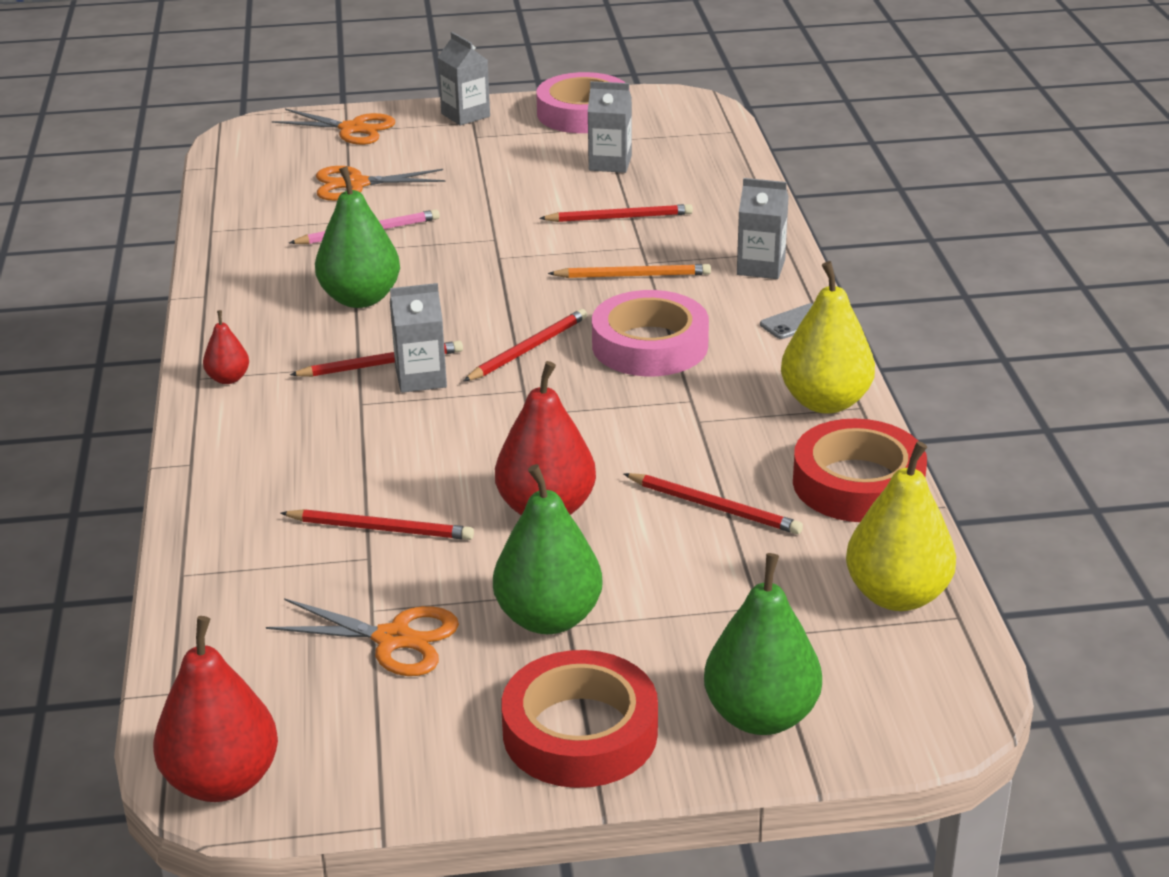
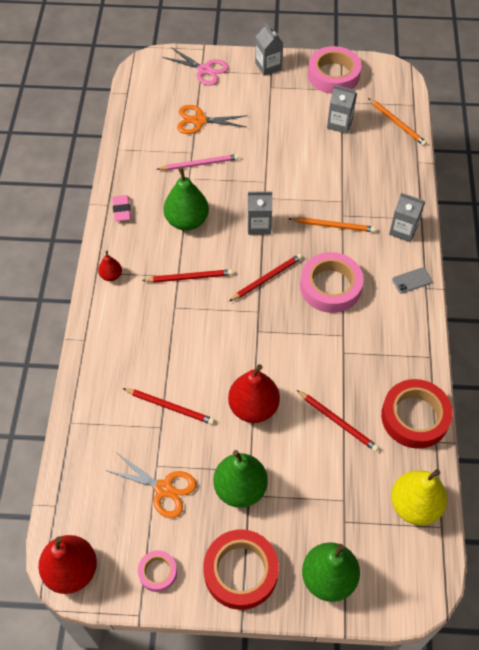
camera: 10 degrees right, 25 degrees up
(233, 299) = (122, 210): none -> pink eraser
(352, 129) = (204, 70): orange scissors -> pink scissors
(407, 757) = (157, 572): none -> pink tape
(421, 378) = (208, 292): grey carton -> grey carton (259, 225)
(619, 218) = (335, 174): red pencil -> none
(710, 153) = (397, 123): none -> orange pencil
(825, 402) = (412, 349): yellow pear -> none

